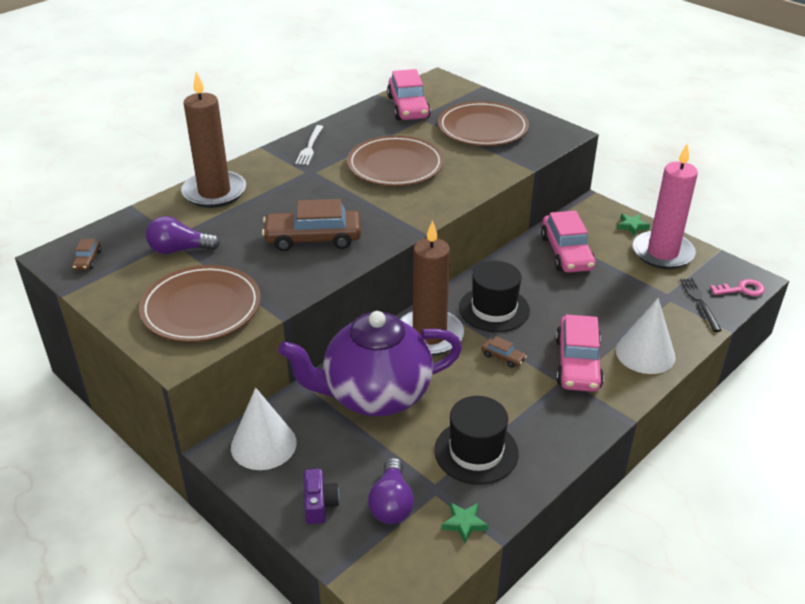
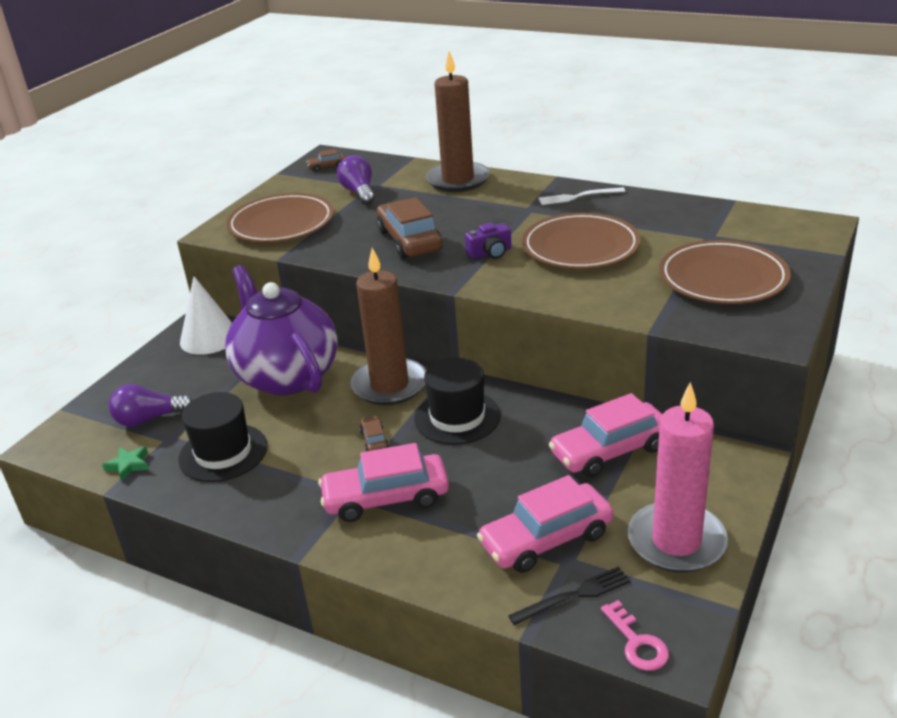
camera: 75 degrees right, 5 degrees down
(319, 504) = (145, 382): purple camera -> purple camera (490, 253)
(408, 107) = (723, 223): pink car -> pink car (546, 539)
(503, 357) = (374, 440): brown car -> brown car turned 150 degrees clockwise
(632, 226) = (724, 500): green star -> none
(645, 353) = (429, 553): white cone -> none

